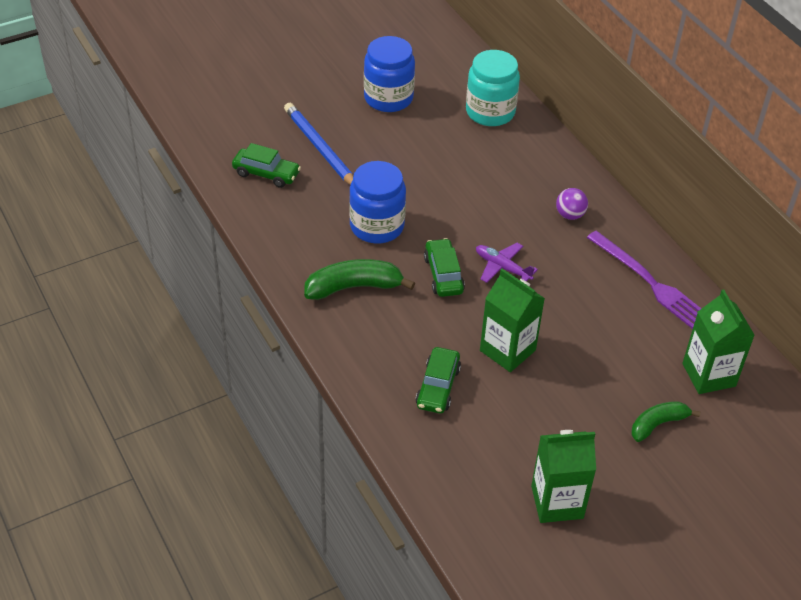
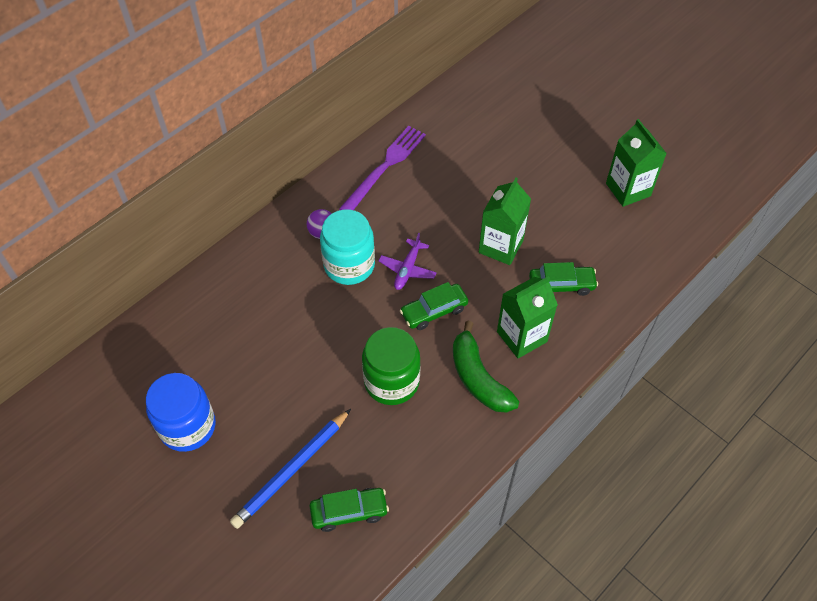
camera: 105 degrees left, 10 degrees up
(266, 174) = (349, 512): green car -> green car turned 75 degrees clockwise
(377, 226) = (391, 381): blue jar -> green jar
(490, 112) = (189, 325): turquoise jar -> turquoise jar (349, 265)
(658, 424) = (529, 144): green banana -> none
(708, 375) = (468, 121): green carton -> green carton (522, 336)

